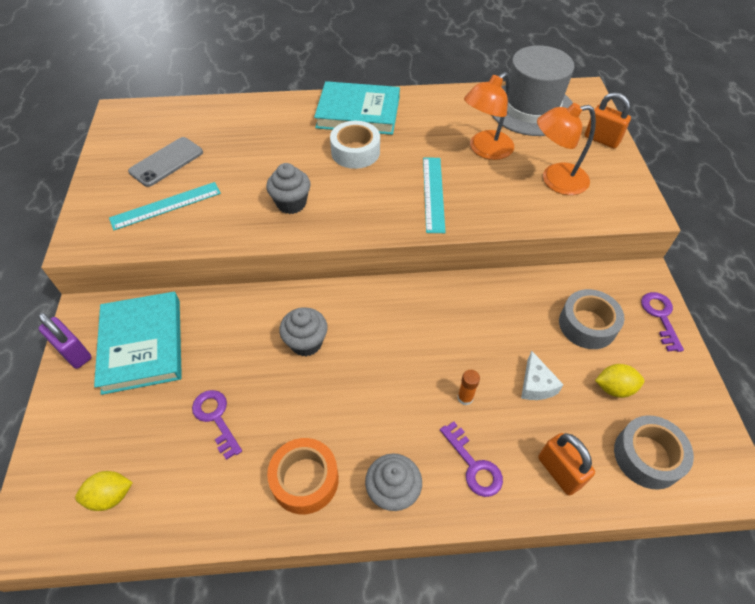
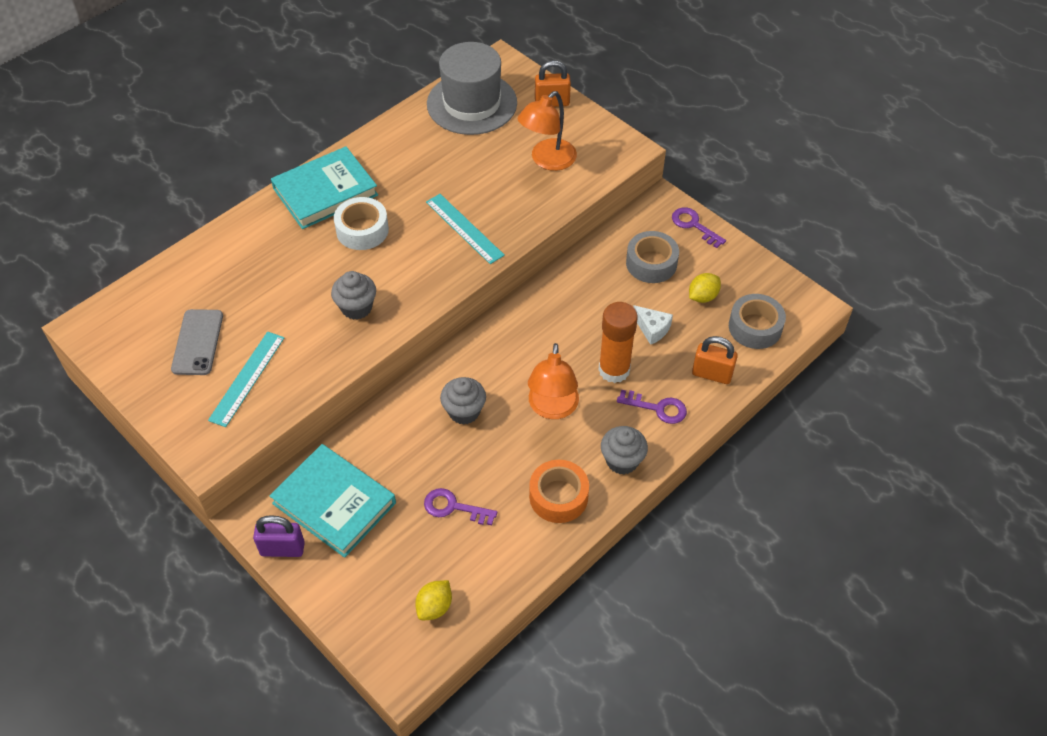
camera: 40 degrees left, 0 degrees up
(465, 398) = (614, 370): orange glue stick -> orange glue stick, size x2.24
(485, 150) = (469, 165): orange lamp -> orange lamp (552, 408)

